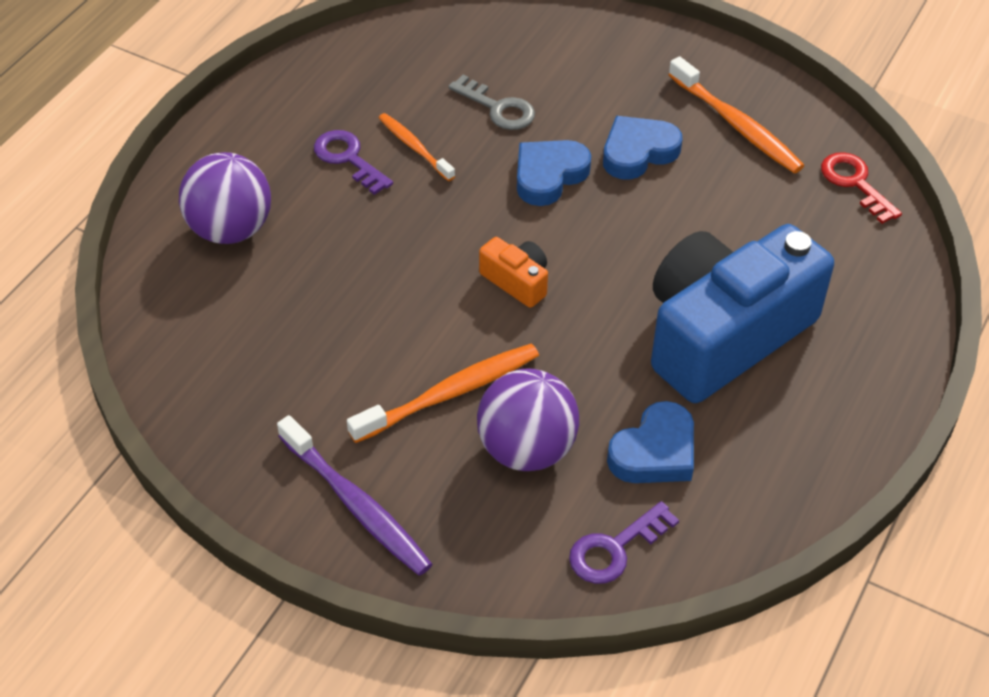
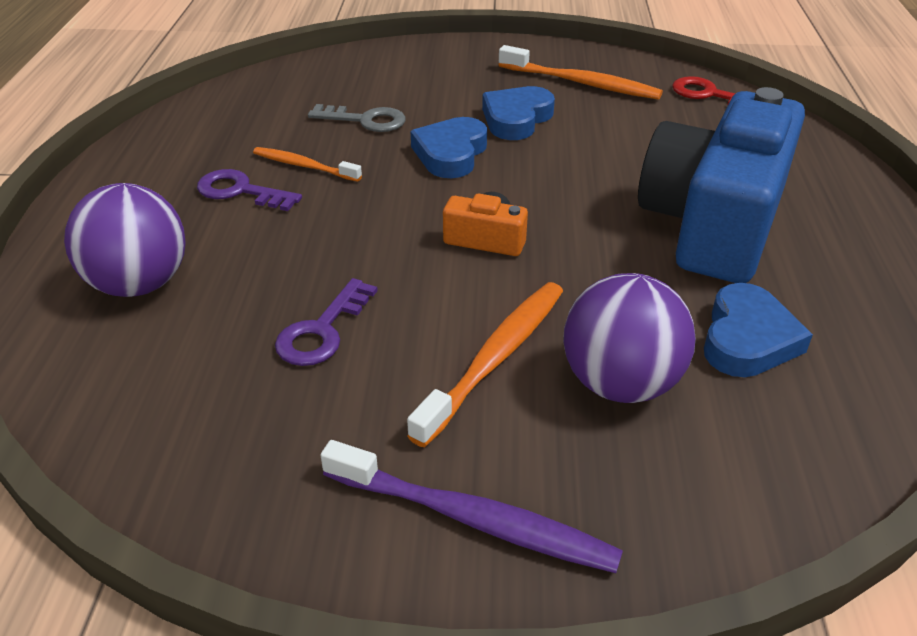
camera: 25 degrees left, 10 degrees down
(615, 549) = (799, 448): purple key -> purple key (322, 331)

